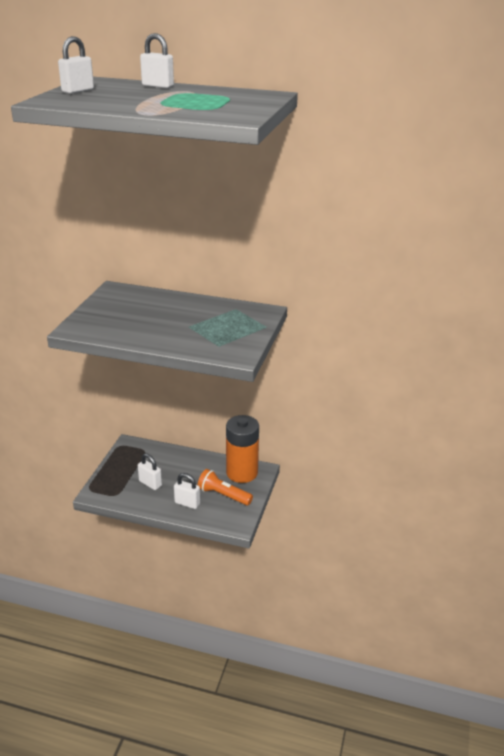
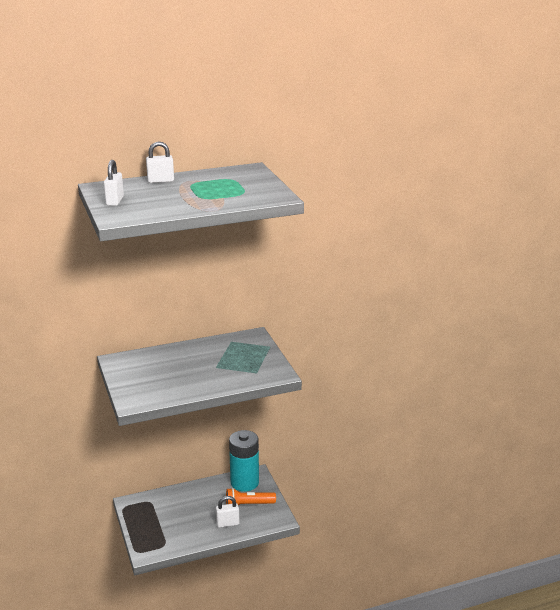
camera: 35 degrees left, 5 degrees down
(150, 483) = (182, 523): white padlock -> none
(242, 473) = (244, 482): orange battery -> turquoise battery

